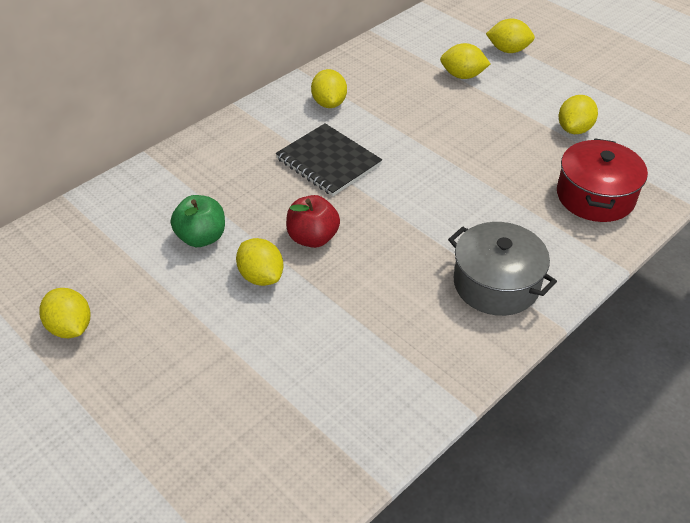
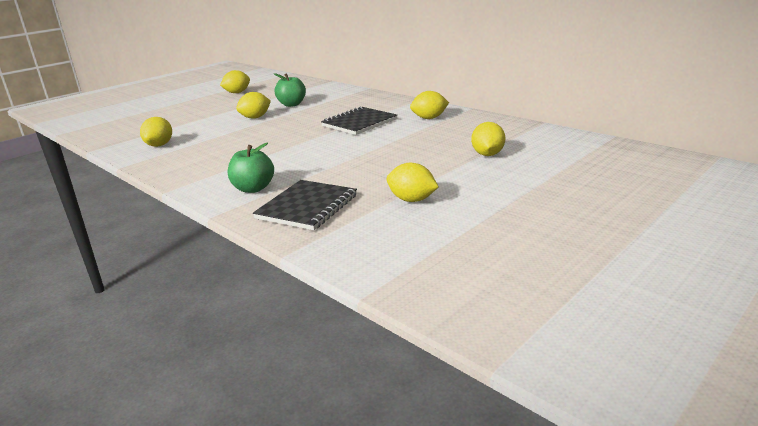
camera: 90 degrees right, 20 degrees down
(313, 238) = (283, 125): red apple -> none
(496, 284) = (219, 171): grey pot -> none
(508, 50) = (546, 171): yellow lemon -> yellow lemon (159, 145)
(550, 243) = (253, 188): none -> green apple
(595, 196) = (307, 207): red pot -> black notebook

